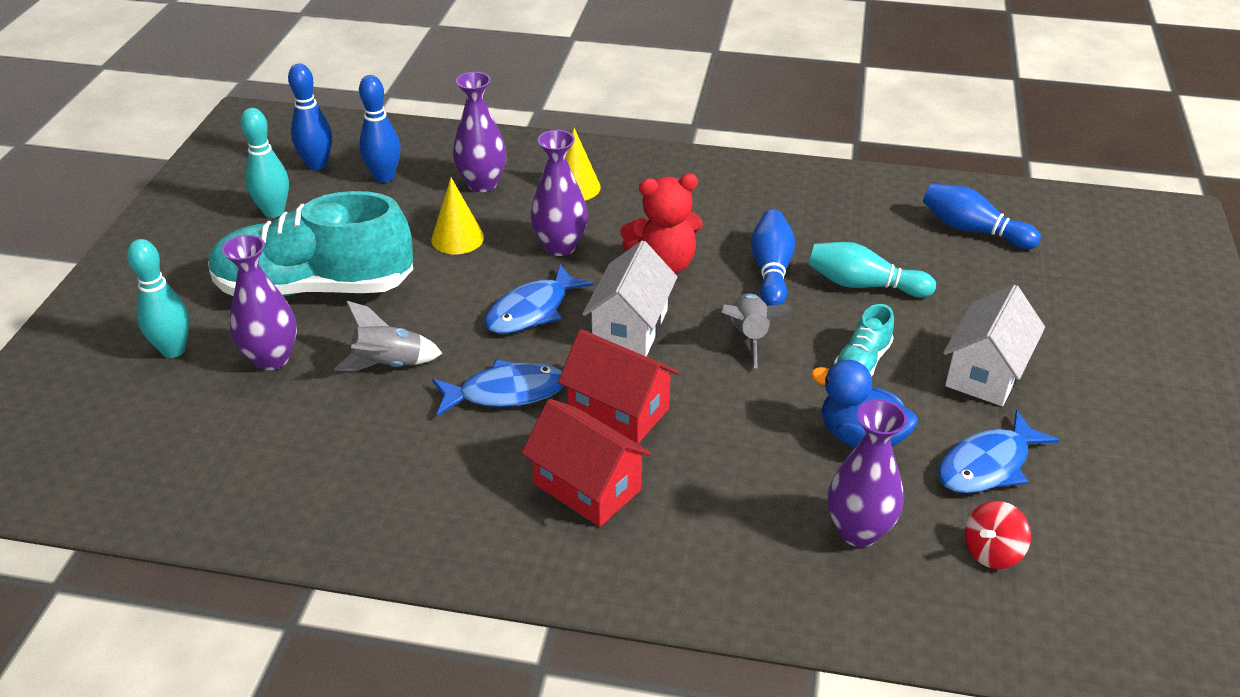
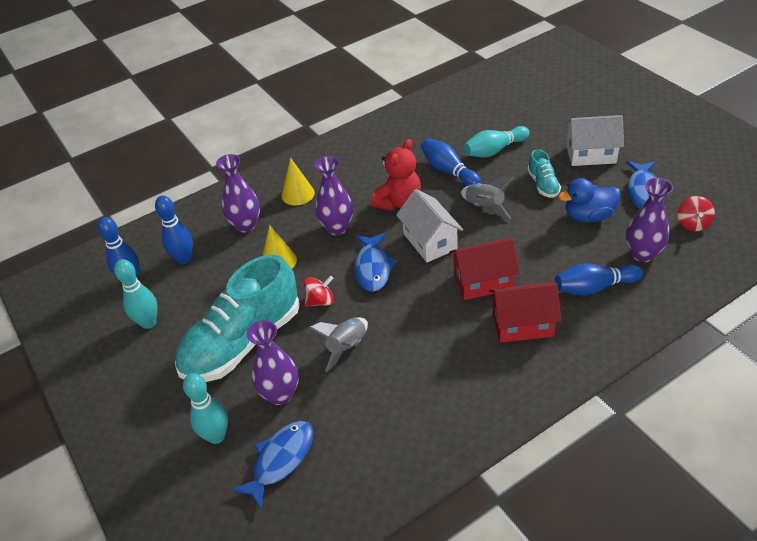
camera: 40 degrees left, 5 degrees up
(434, 303) = (320, 301): none -> red spinning top
(506, 392) = (423, 314): blue fish -> blue fish (280, 460)
(973, 230) = (499, 96): blue bowling pin -> blue bowling pin (594, 287)
(985, 373) = (591, 154): white house -> white house turned 75 degrees counterclockwise

